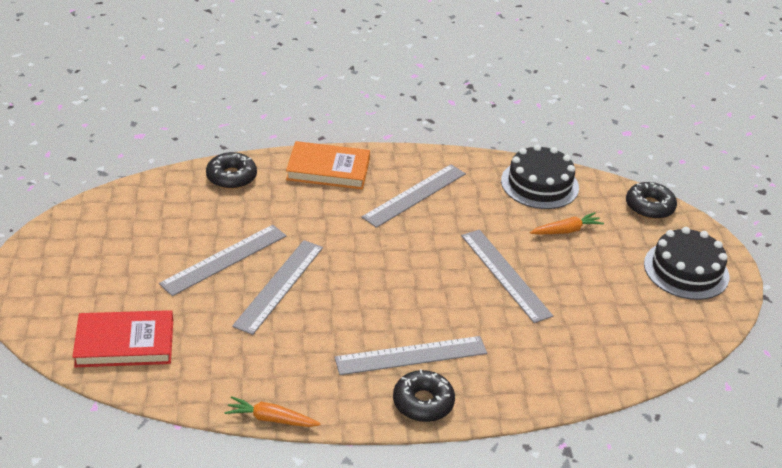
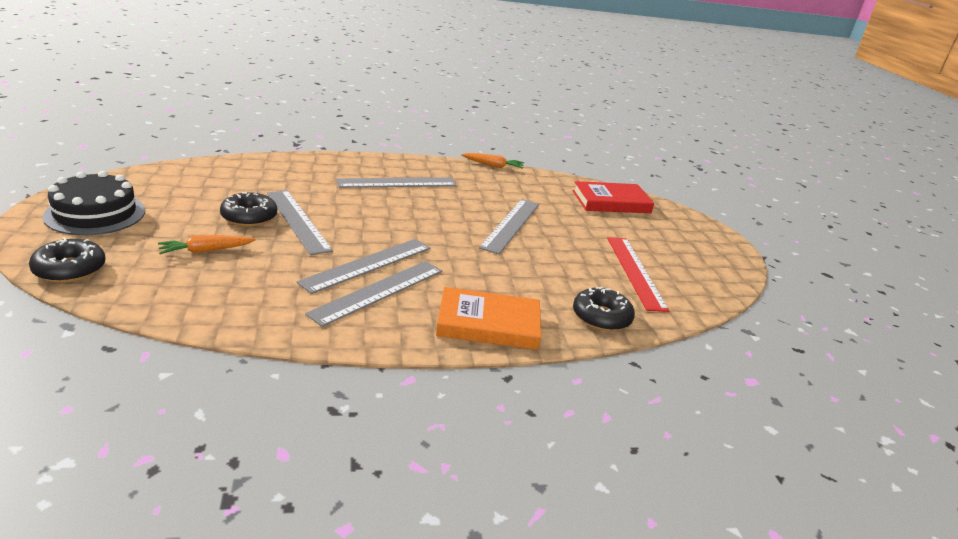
camera: 175 degrees right, 10 degrees down
(169, 226) = (635, 272): none -> red ruler
(224, 259) = (567, 244): grey ruler -> grey ruler (367, 264)
(423, 402) = (391, 164): black donut -> black donut (249, 217)
(539, 184) = (205, 299): black cake -> none

